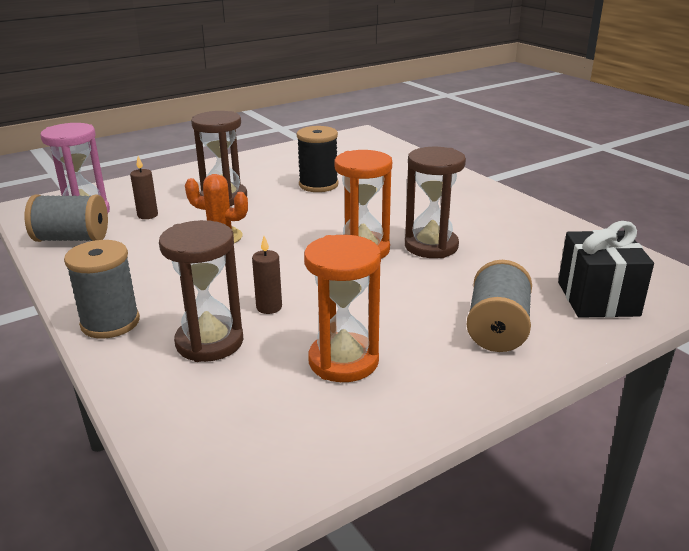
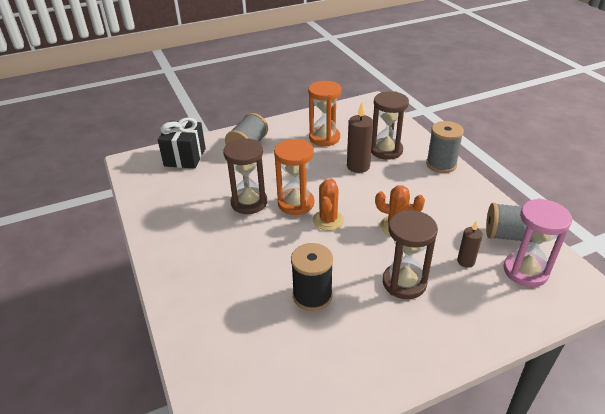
camera: 170 degrees left, 10 degrees up
(269, 307) = (358, 166): brown candle -> brown candle, size x1.66
(312, 236) = (328, 220): none -> orange cactus

